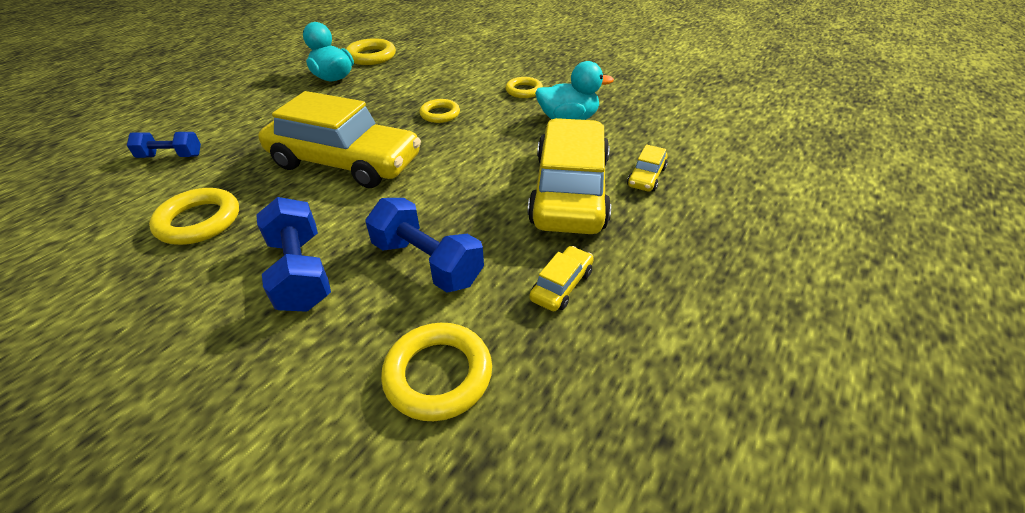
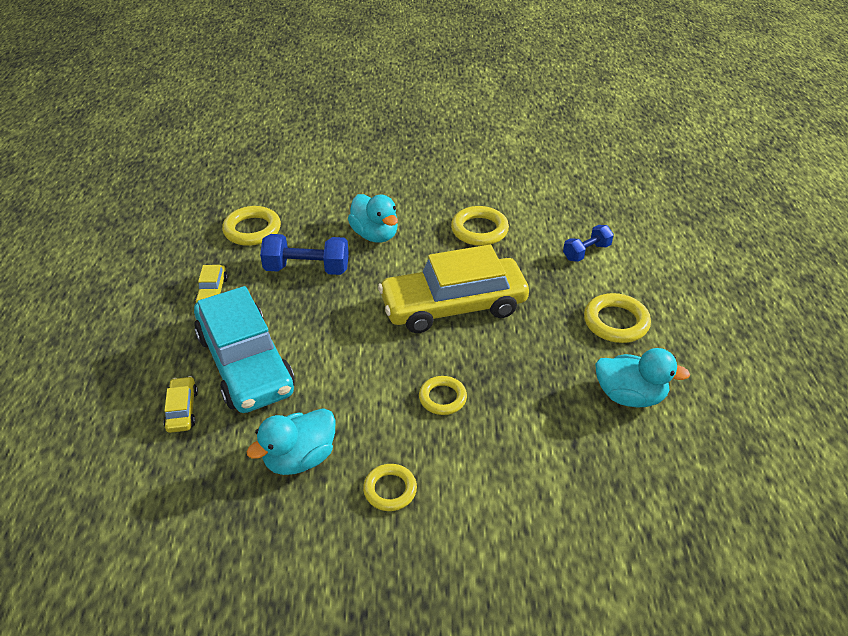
camera: 145 degrees right, 0 degrees up
(301, 272) = (375, 235): blue dumbbell -> turquoise duck
(371, 56) = (657, 462): yellow ring -> yellow ring (616, 322)
(569, 191) = (245, 363): yellow car -> turquoise car

